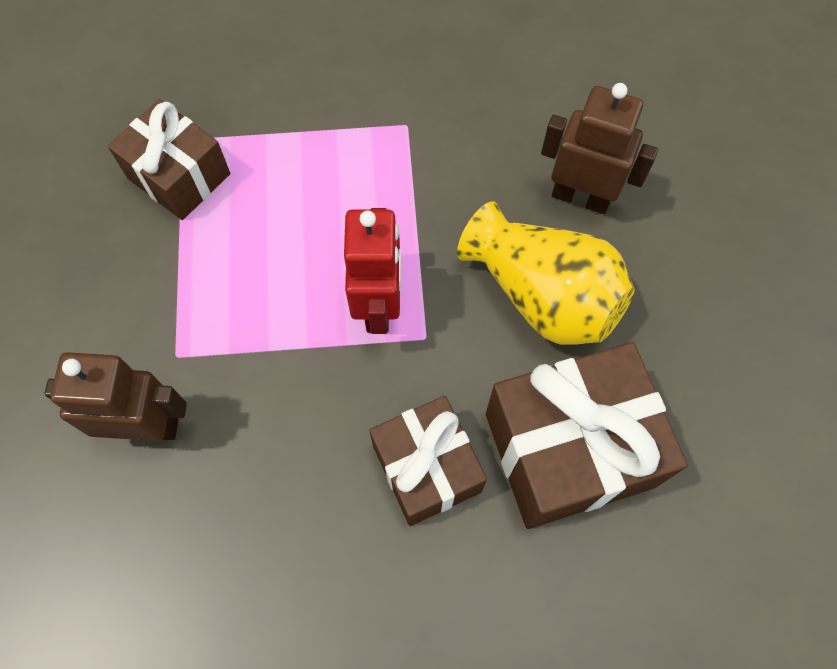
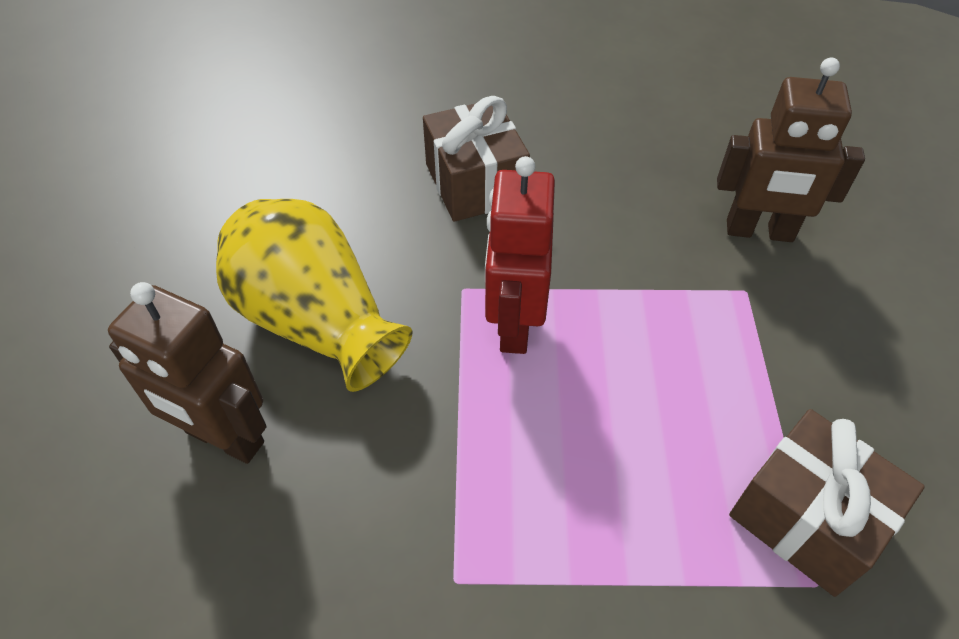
camera: 175 degrees left, 15 degrees down
(569, 449) = (335, 188): brown gift -> none

